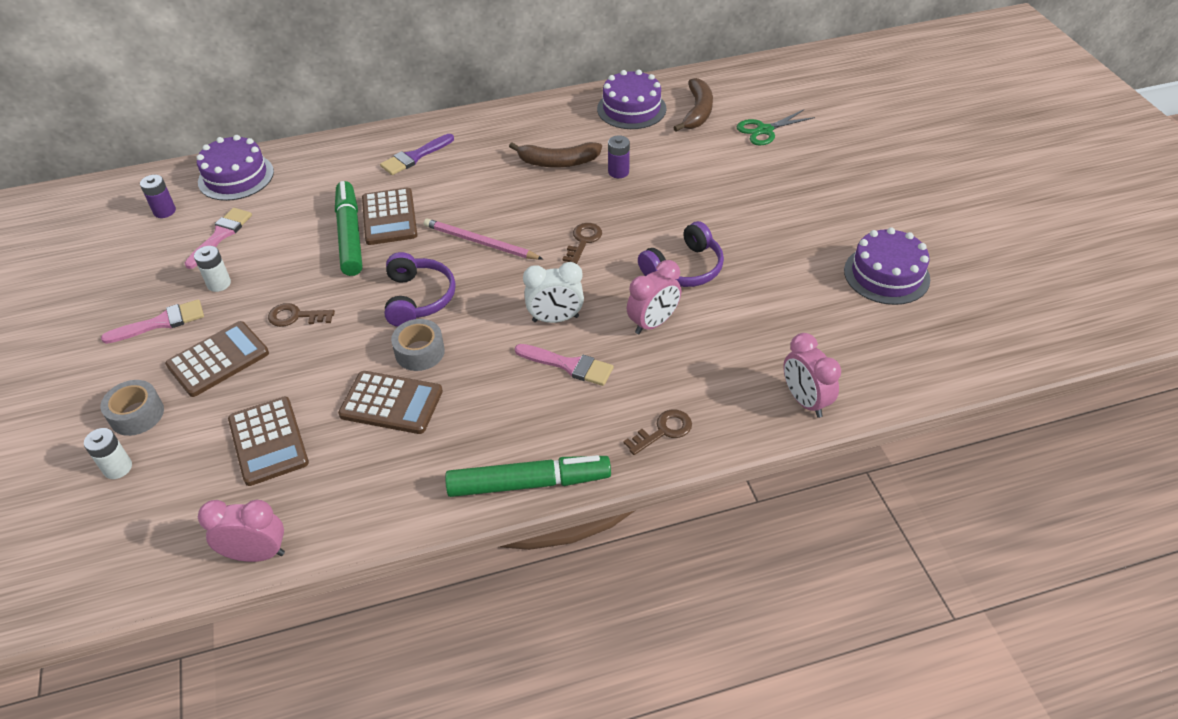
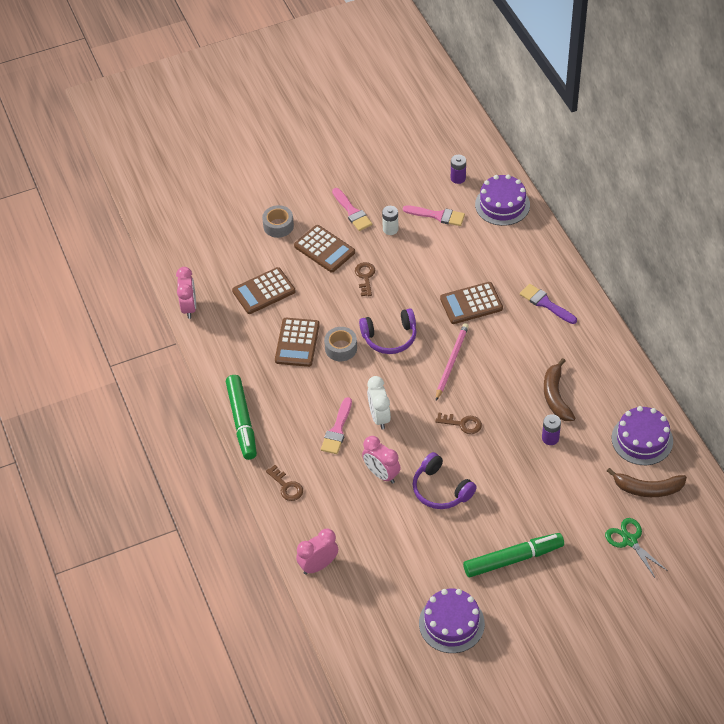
camera: 85 degrees right, 5 degrees up
(118, 468) = (240, 230): white battery -> none
(350, 235) = (448, 286): green marker -> green marker (513, 559)

